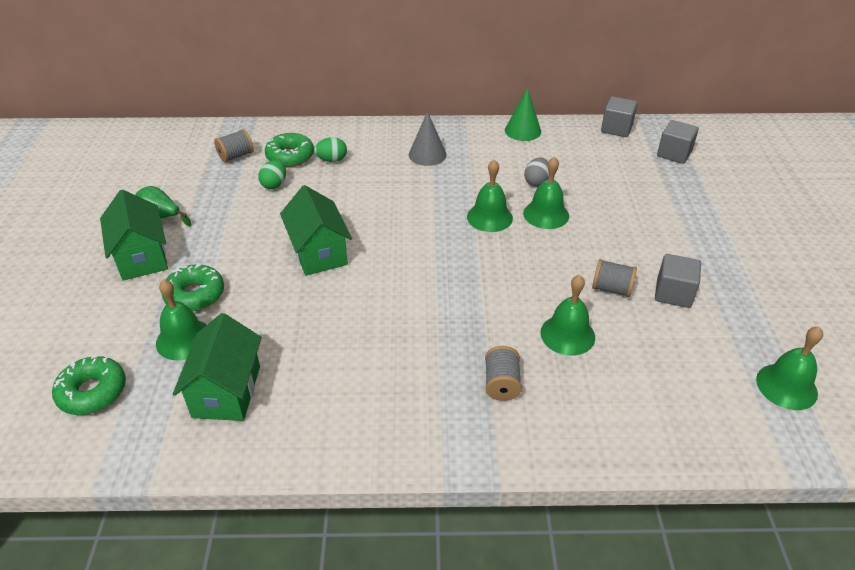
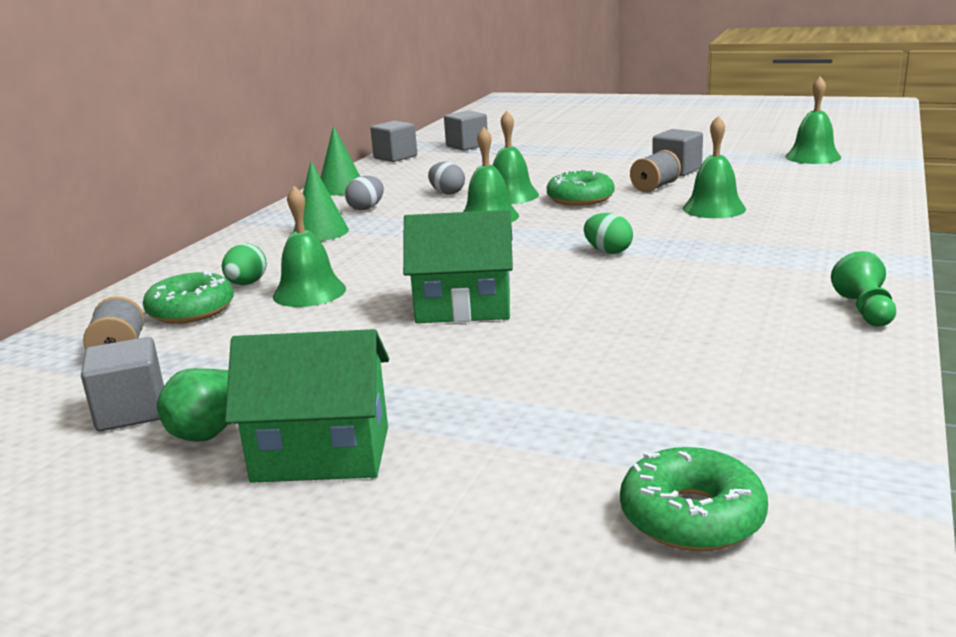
camera: 65 degrees left, 20 degrees down
(176, 186) = (131, 412): none -> grey cube
(184, 339) = (594, 419): green bell -> green bell (309, 292)
(195, 295) = (483, 405): green donut -> green donut (580, 199)
(227, 391) = (736, 388): green house -> none
(274, 184) = (252, 326): green egg -> green egg (608, 251)
(361, 447) = (865, 310): none -> green pawn
(427, 154) = (320, 232): grey cone -> green cone
(483, 157) = (366, 208): none -> grey egg
(501, 384) = (777, 239): grey spool -> none

